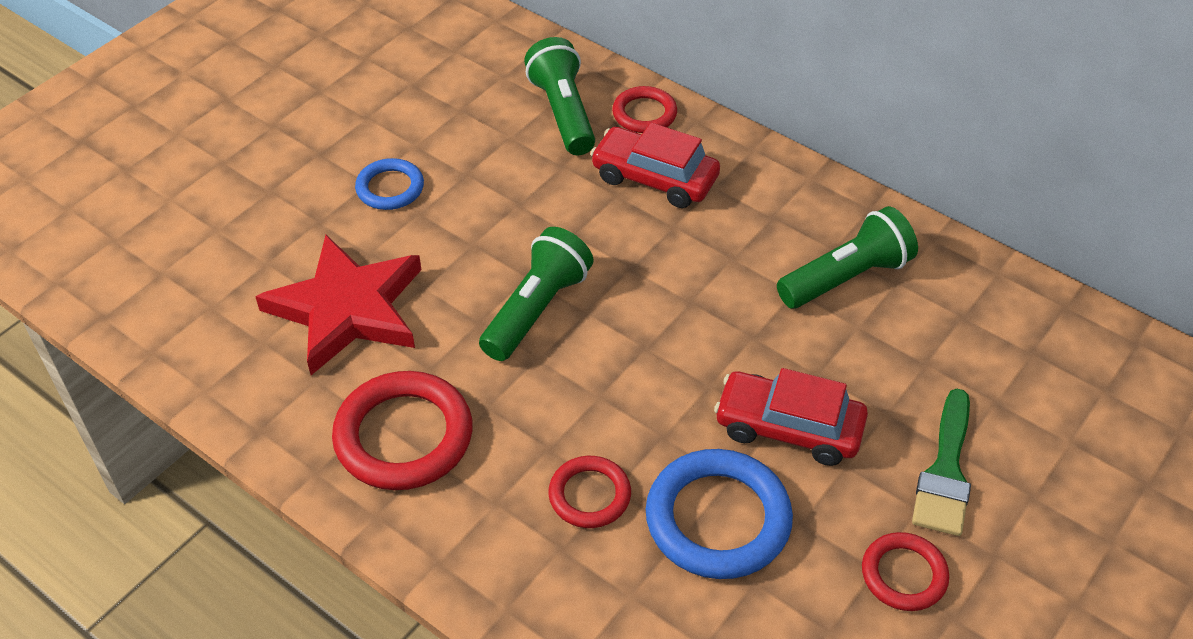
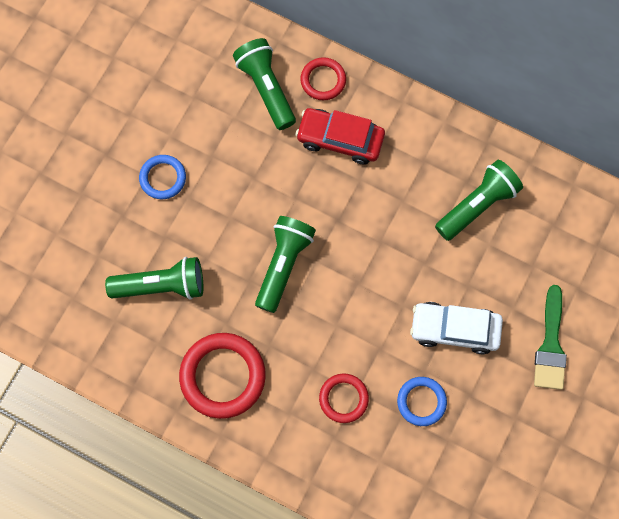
camera: 10 degrees left, 25 degrees up
(347, 309) = (161, 285): red star -> green flashlight
(718, 519) = (421, 401): blue ring -> blue ring, size x0.57
(788, 428) = (454, 329): red car -> white car
(904, 575) = (532, 420): red ring -> none

